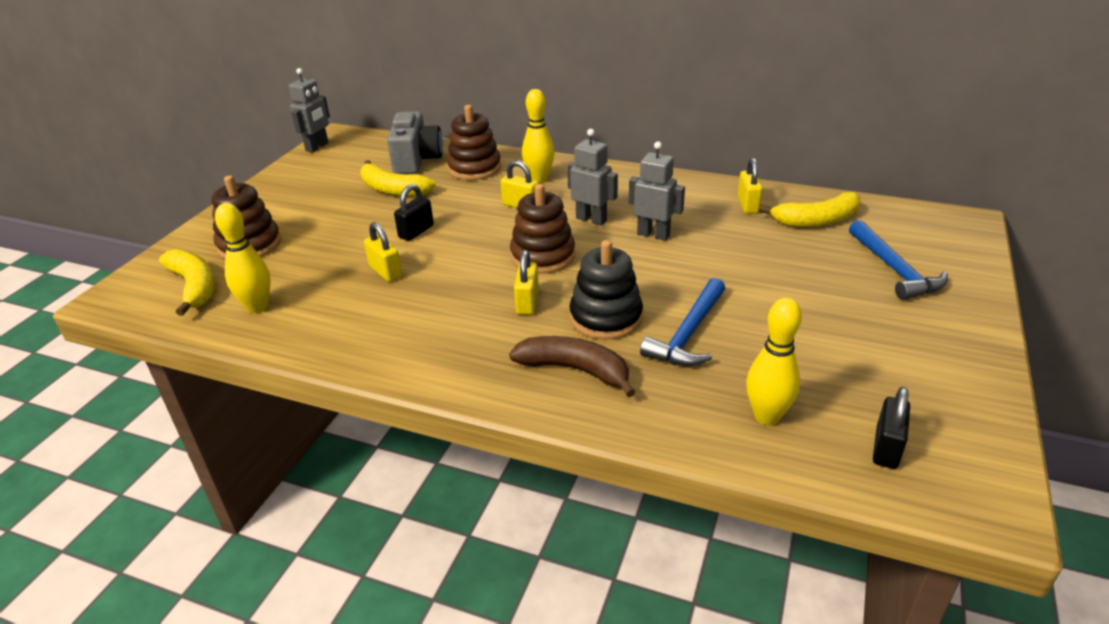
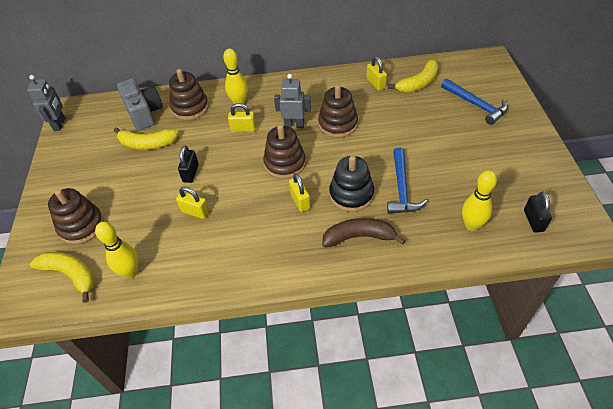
camera: 25 degrees left, 15 degrees up
(653, 234) = (338, 124): grey robot -> brown stacking toy

